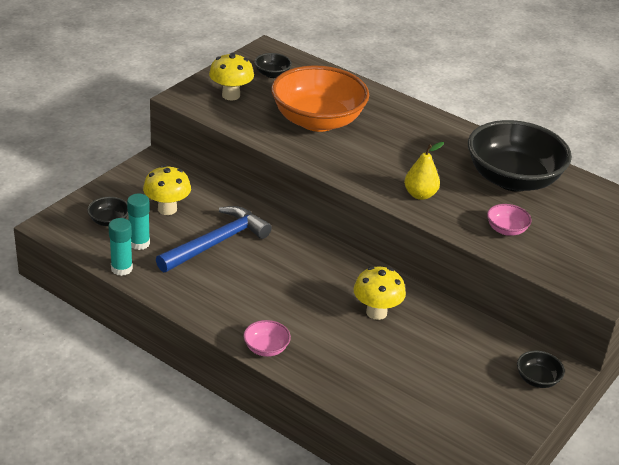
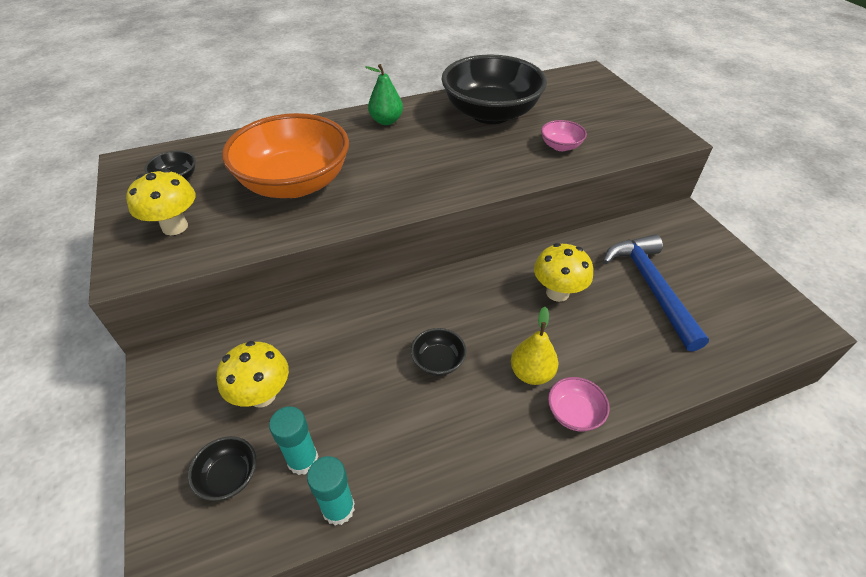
camera: 55 degrees left, 10 degrees up
(216, 242) = (362, 374): blue hammer -> blue hammer (651, 287)
(420, 195) = (475, 171): yellow pear -> yellow pear (531, 373)
(437, 131) = (386, 121): none -> green pear
(537, 379) = (691, 233): black bowl -> black bowl (438, 361)

